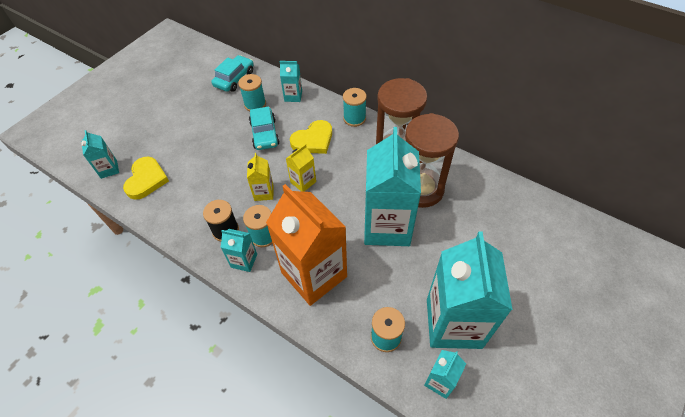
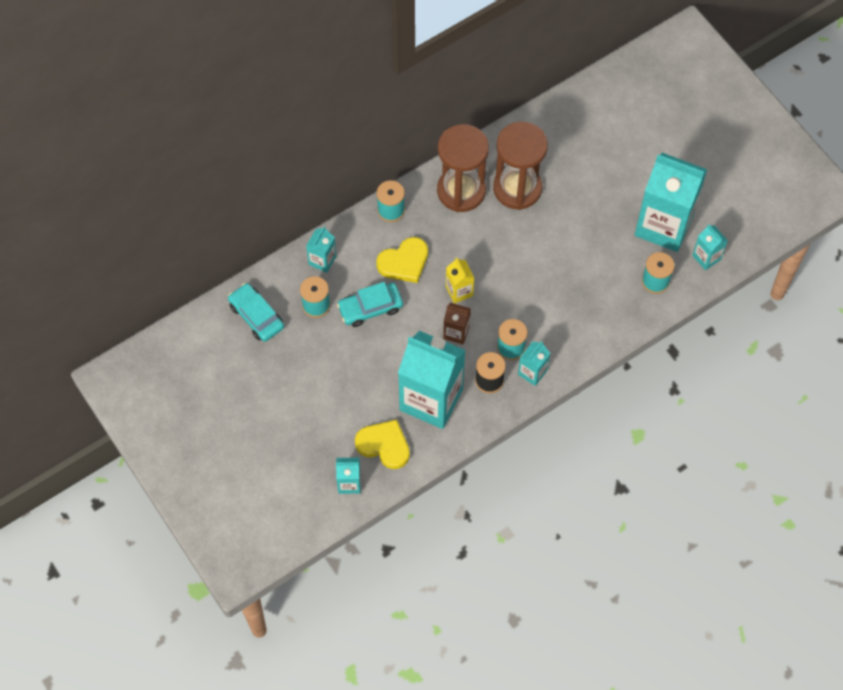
camera: 70 degrees left, 10 degrees up
(264, 134) = (370, 308): turquoise car -> turquoise car turned 150 degrees clockwise
(264, 192) = (456, 332): yellow carton -> brown carton
(313, 140) = (404, 262): yellow heart -> yellow heart turned 75 degrees clockwise
(314, 274) = (573, 316): orange carton -> none
(387, 226) = (547, 236): turquoise carton -> turquoise carton (431, 399)

